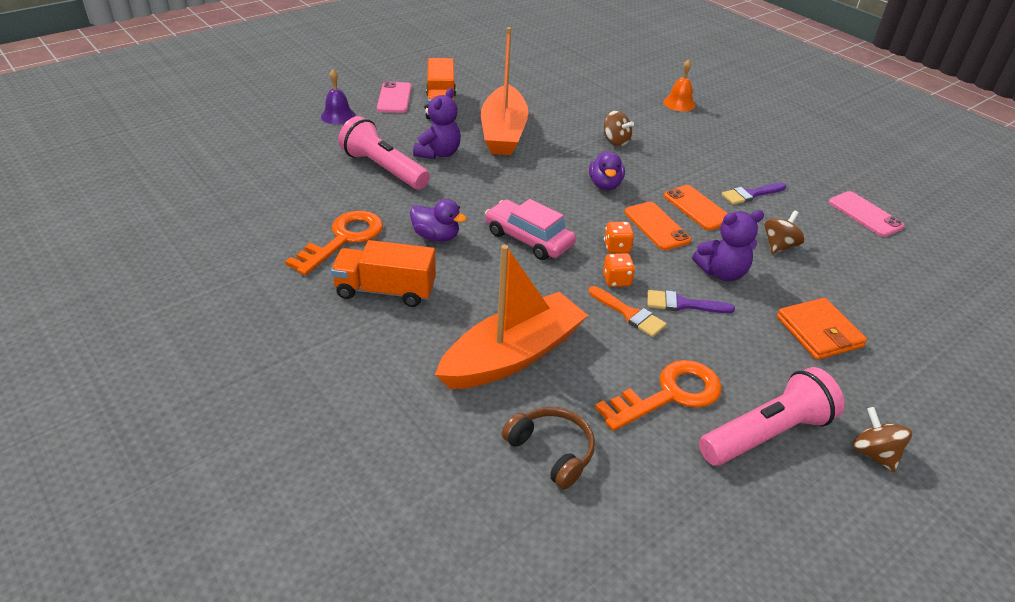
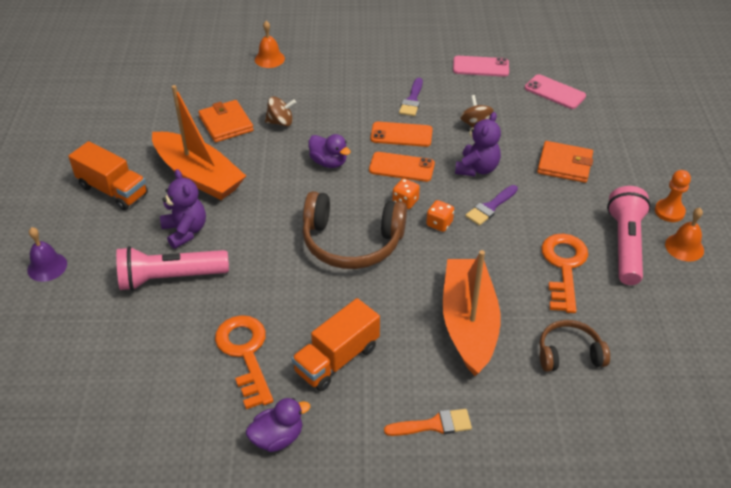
camera: 50 degrees left, 5 degrees up
(394, 98) = (62, 213): pink phone -> pink phone (554, 92)
(436, 236) = (298, 293): purple duck -> purple duck (277, 437)
(528, 239) = (352, 242): pink car -> brown headphones
(576, 118) = (226, 124): none -> orange wallet
(629, 314) = (477, 239): orange brush -> orange brush (433, 425)
(834, 492) = (684, 247): none -> orange bell
(874, 453) = (669, 211): brown spinning top -> orange pawn

